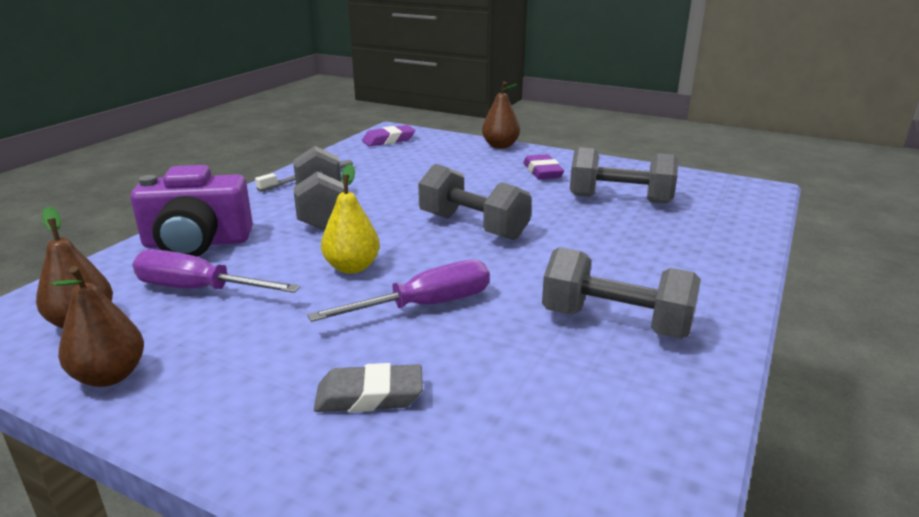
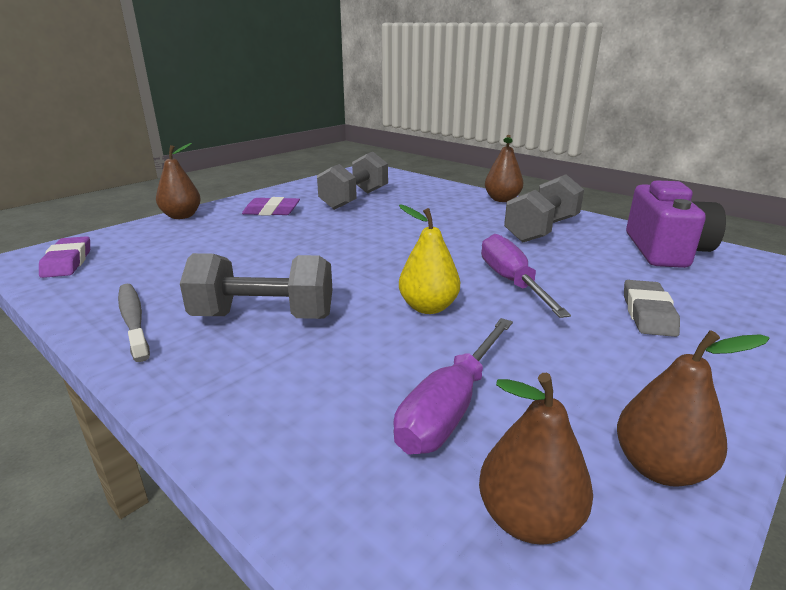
camera: 75 degrees left, 0 degrees up
(197, 243) = (300, 416): purple camera -> purple camera (665, 250)
(473, 226) = (369, 249): grey dumbbell -> none
(729, 288) = (502, 200): none -> brown pear

